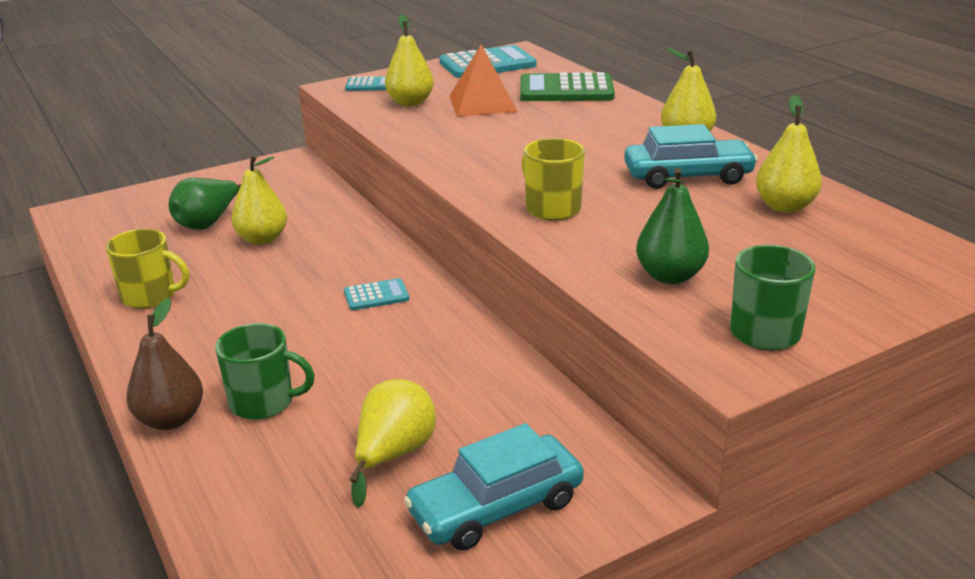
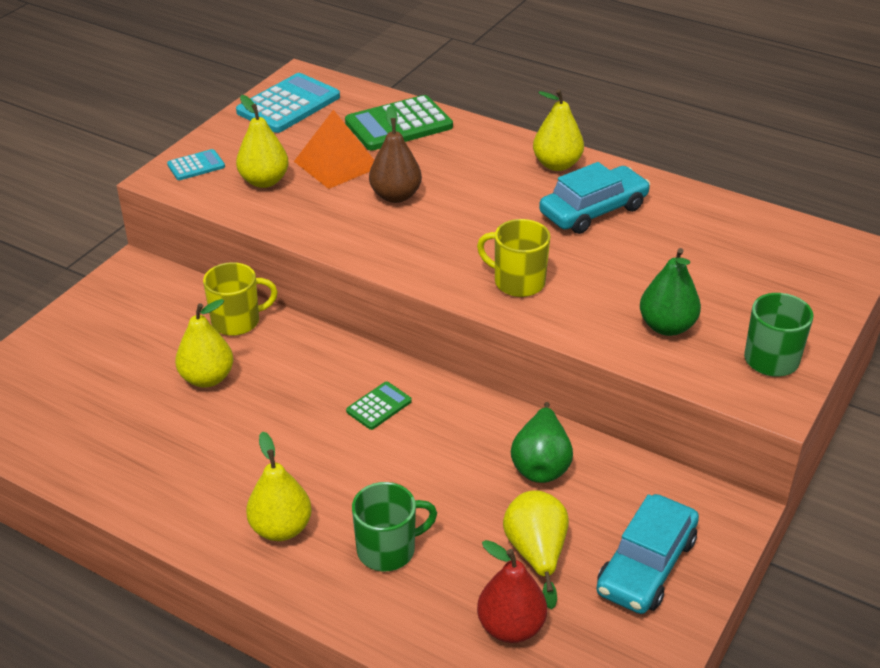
camera: 30 degrees left, 10 degrees up
(150, 296) = (165, 482): yellow mug -> yellow mug (237, 321)
(171, 419) = (325, 597): brown pear -> brown pear (395, 196)
(208, 223) = (129, 376): green pear -> green pear (541, 464)
(302, 507) = (511, 627): none -> red pear
(376, 295) = (379, 406): turquoise calculator -> green calculator
(785, 207) = (691, 224): yellow pear -> yellow pear (281, 528)

